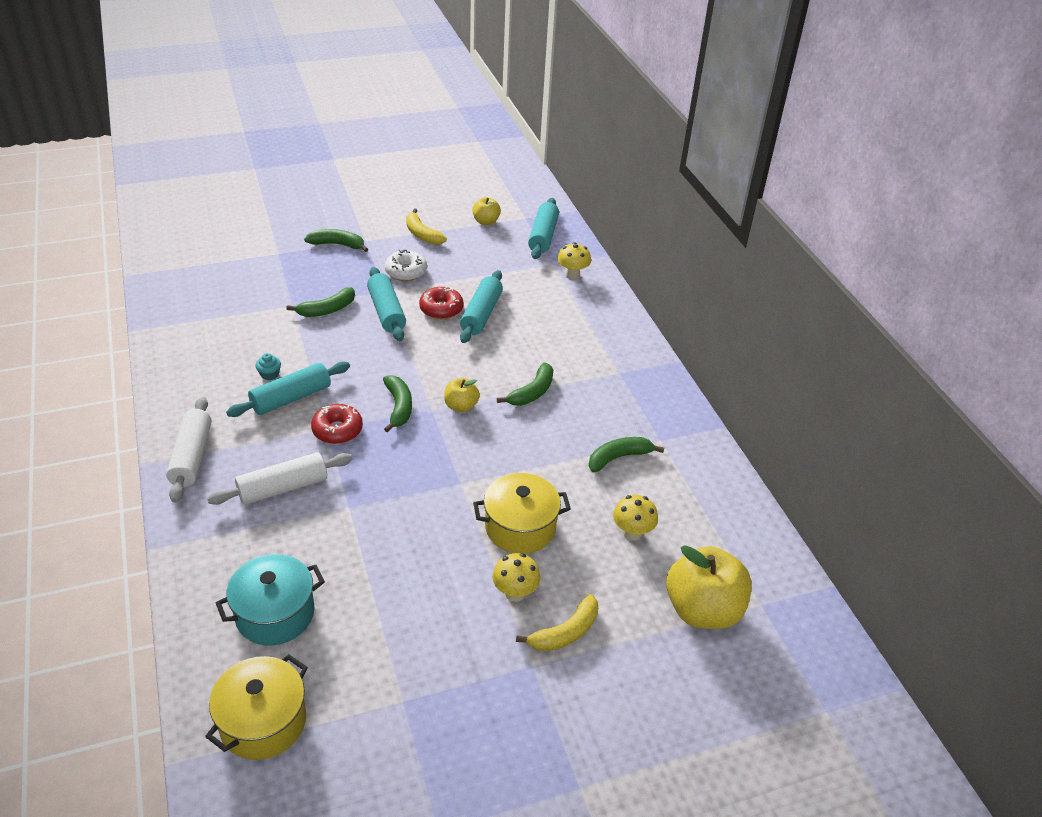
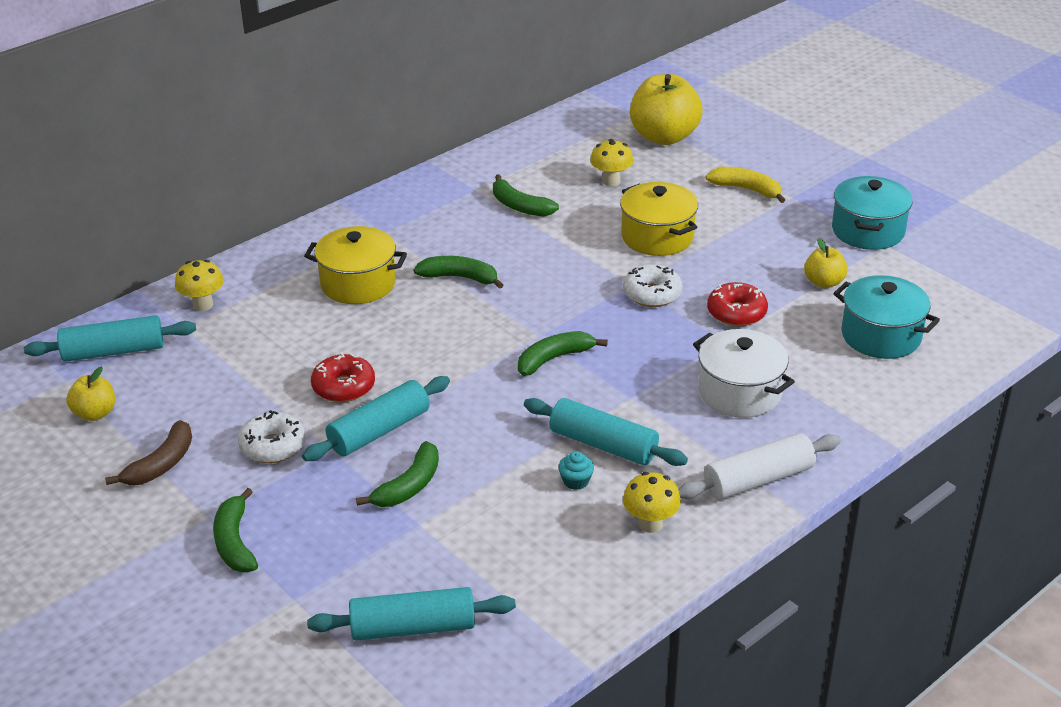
camera: 110 degrees left, 5 degrees down
(263, 722) = (975, 302): yellow pot -> yellow pot (358, 283)
(283, 488) = (740, 392): white rolling pin -> white pot
(327, 310) = (409, 486): green banana -> green banana turned 90 degrees clockwise
(337, 430) = (626, 388): red donut -> red donut (736, 313)
(422, 234) = (161, 464): yellow banana -> brown banana
(433, 699) = (868, 231): none -> turquoise pot
(439, 489) = (652, 294): none -> white donut
(461, 406) = (519, 317): yellow apple -> yellow apple (824, 282)
(481, 314) = (335, 352): turquoise rolling pin -> turquoise rolling pin (413, 627)
(515, 593) = (732, 221): yellow mushroom -> yellow mushroom (650, 524)

